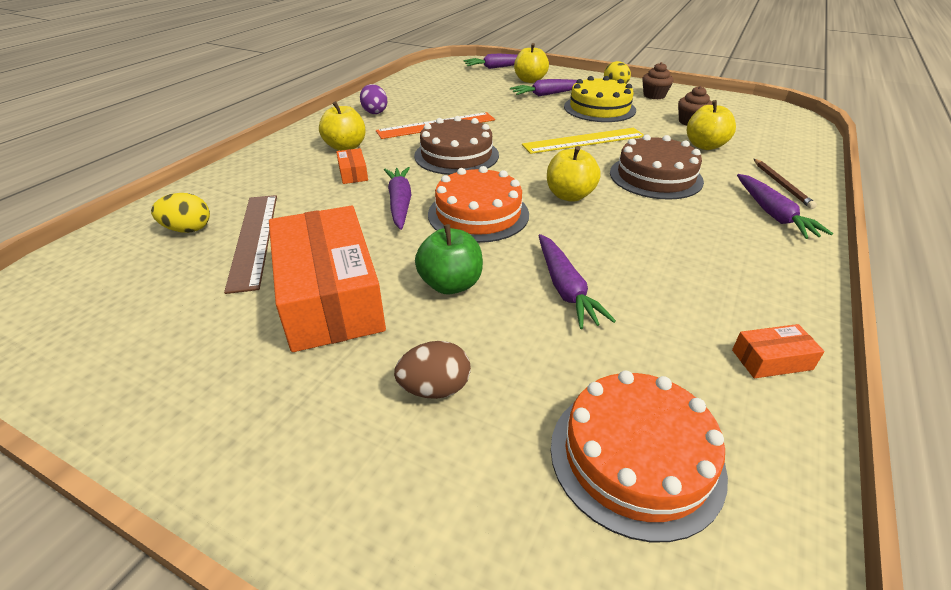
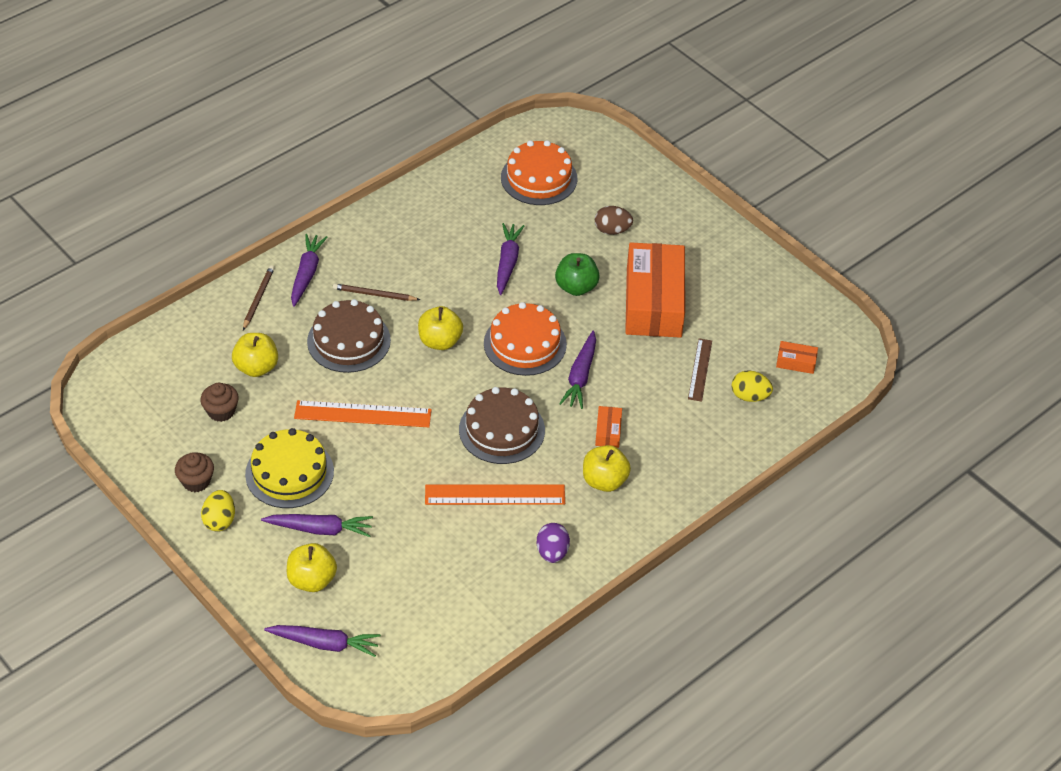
camera: 160 degrees left, 10 degrees up
(253, 239) = (700, 369): brown ruler -> brown ruler, size x0.62
(583, 140) = (363, 414): yellow ruler -> orange ruler
(681, 215) = (374, 294): none -> brown pencil
(771, 360) = (435, 192): orange box -> orange box (796, 362)

